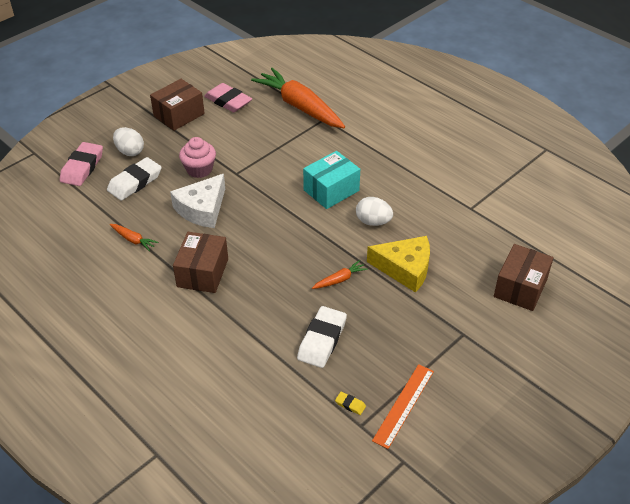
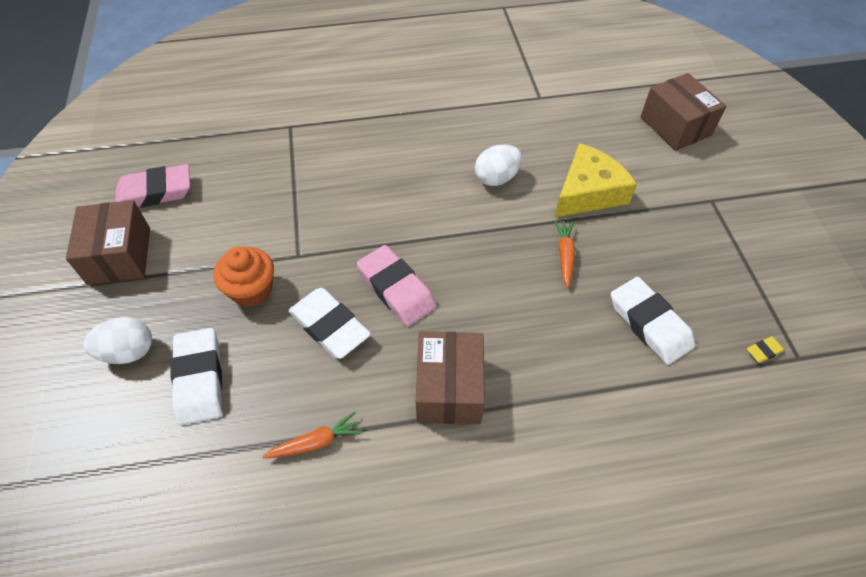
camera: 55 degrees left, 10 degrees up
(82, 167) = (94, 434): pink eraser -> pink eraser (396, 289)
(199, 169) = (251, 290): pink cupcake -> orange cupcake
(202, 209) = (329, 326): white cheese -> white eraser
(202, 273) = (449, 388): brown box -> brown box turned 45 degrees clockwise
(300, 107) = (245, 134): orange carrot -> none
(331, 190) = (415, 185): turquoise box -> none
(403, 405) = (787, 303): orange ruler -> none

